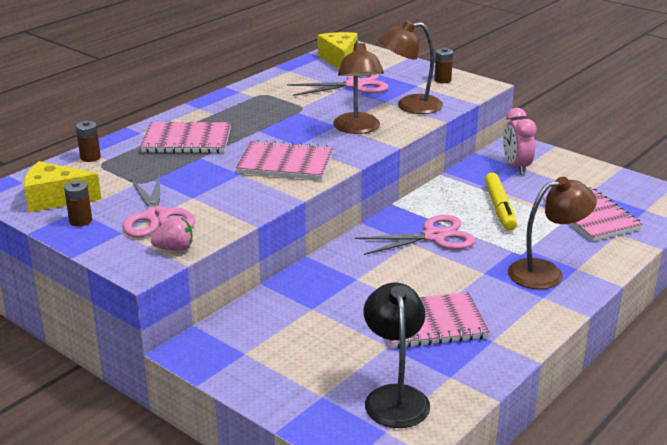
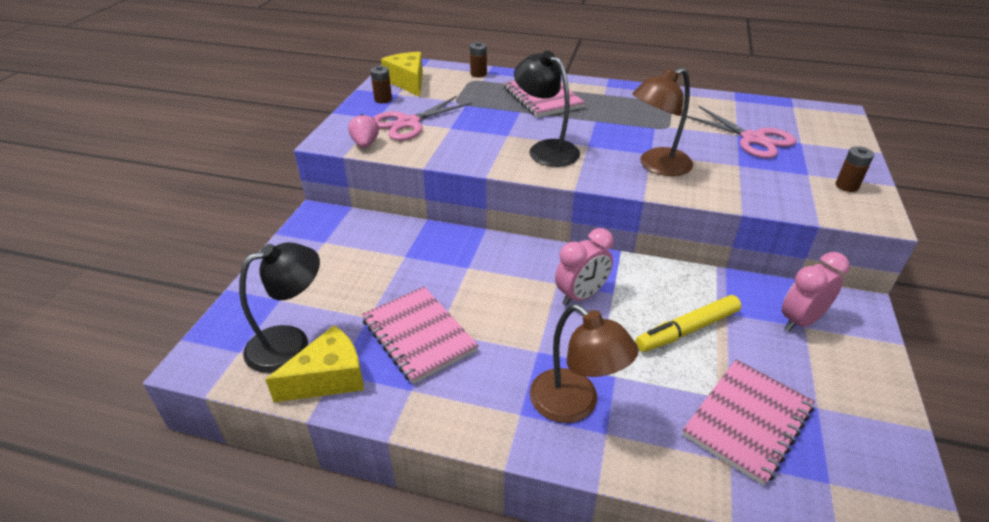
camera: 65 degrees right, 10 degrees up
(175, 248) = (365, 144): pink strawberry -> pink strawberry turned 150 degrees counterclockwise
(285, 163) = (546, 149): pink notebook -> black lamp
(339, 59) = (800, 116): yellow cheese -> yellow cheese (329, 378)
(410, 106) = (749, 182): brown lamp -> none
(434, 237) = (581, 296): pink scissors -> pink clock

